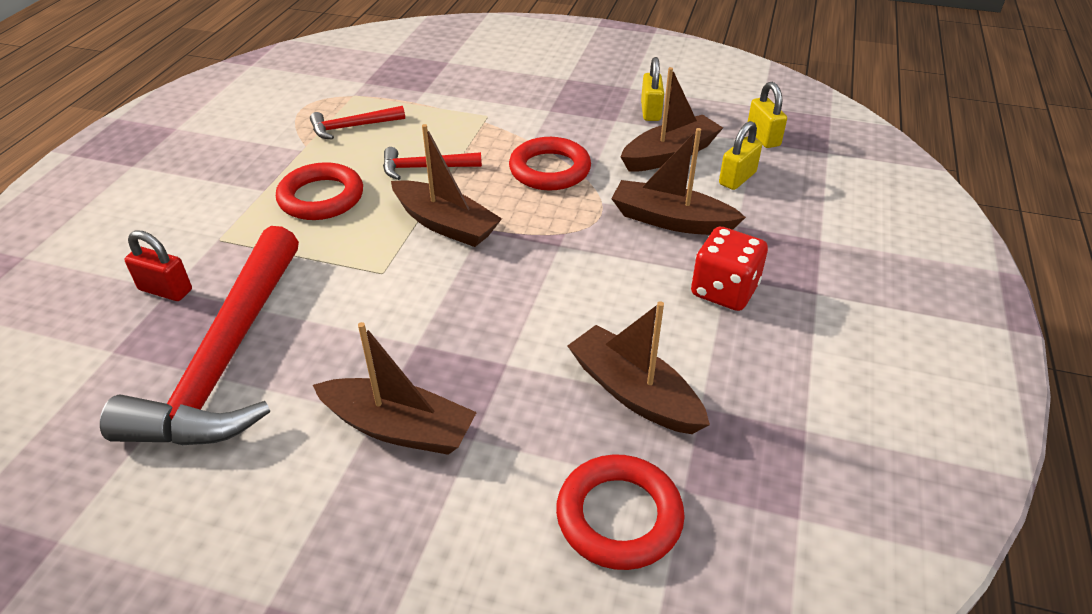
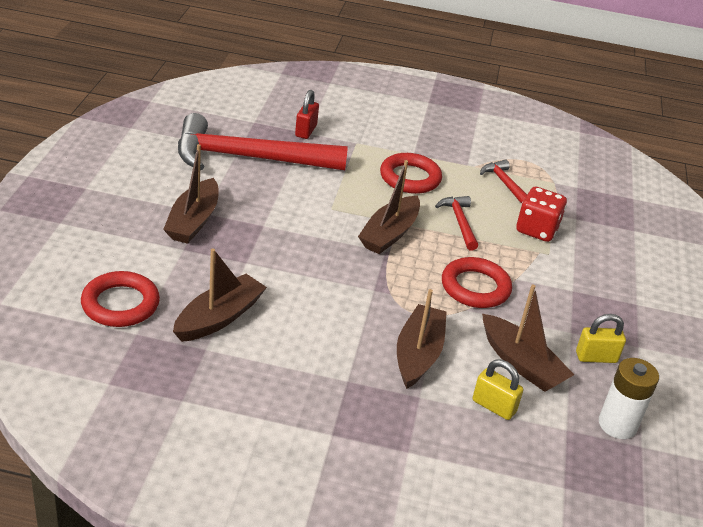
camera: 80 degrees right, 5 degrees down
(724, 290) = (329, 376): red dice -> red dice (537, 230)
(739, 114) = (617, 424): none -> white battery
(763, 137) = (576, 437): yellow padlock -> none

